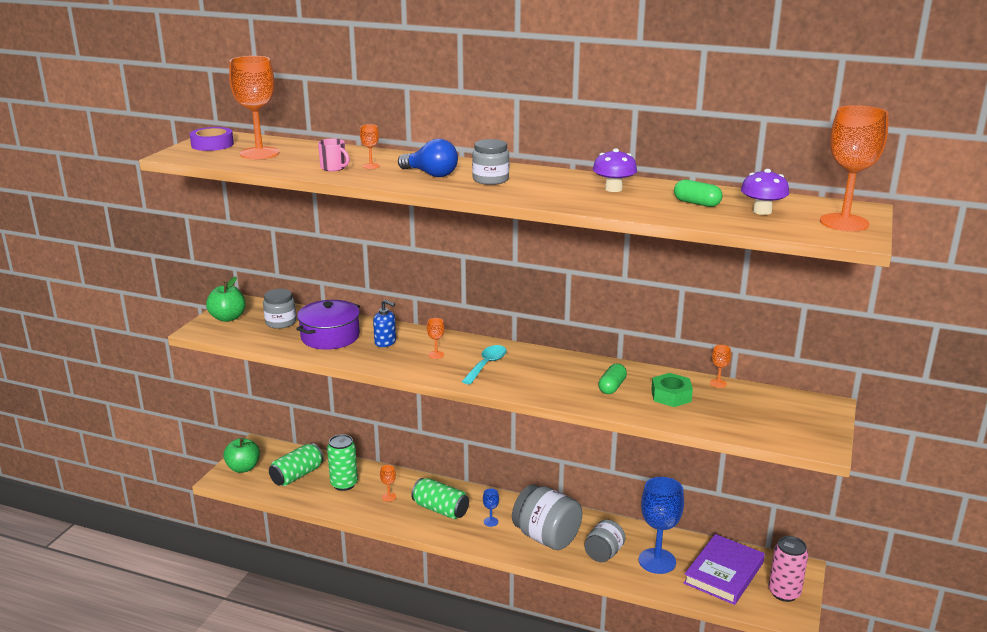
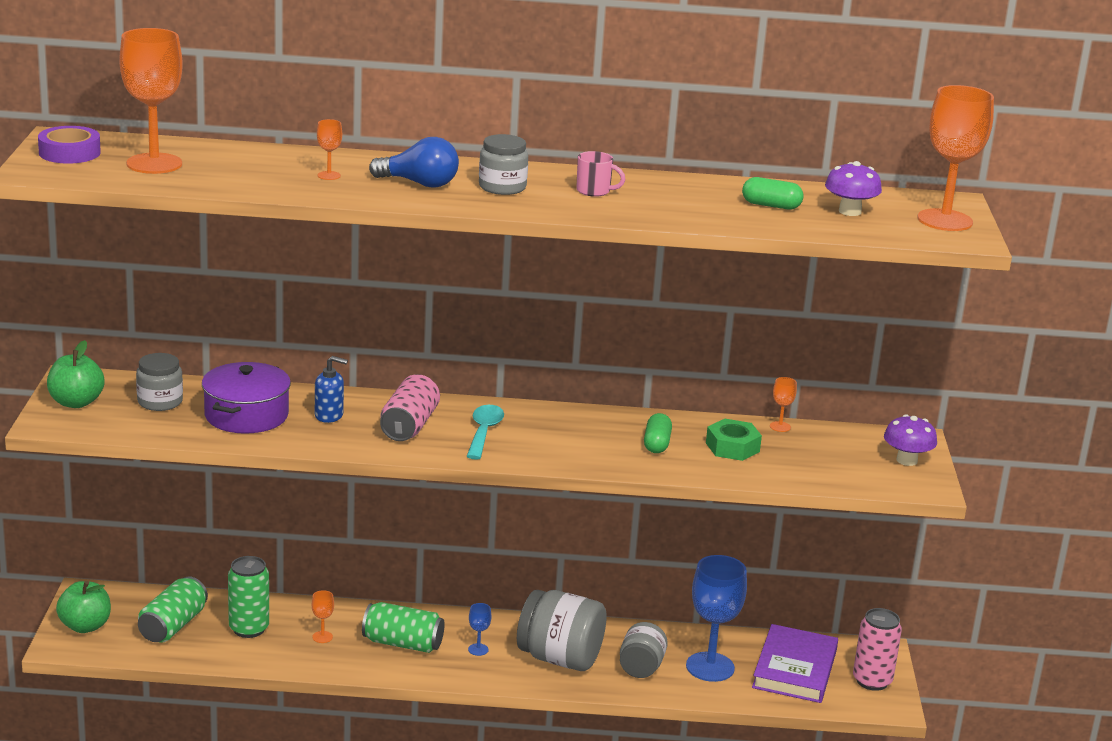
camera: 20 degrees left, 0 degrees up
(334, 168) = (282, 181): pink mug -> pink mug (594, 191)
(436, 355) = (409, 426): orange goblet -> pink can
(613, 189) = (662, 191): purple mushroom -> purple mushroom (907, 460)

